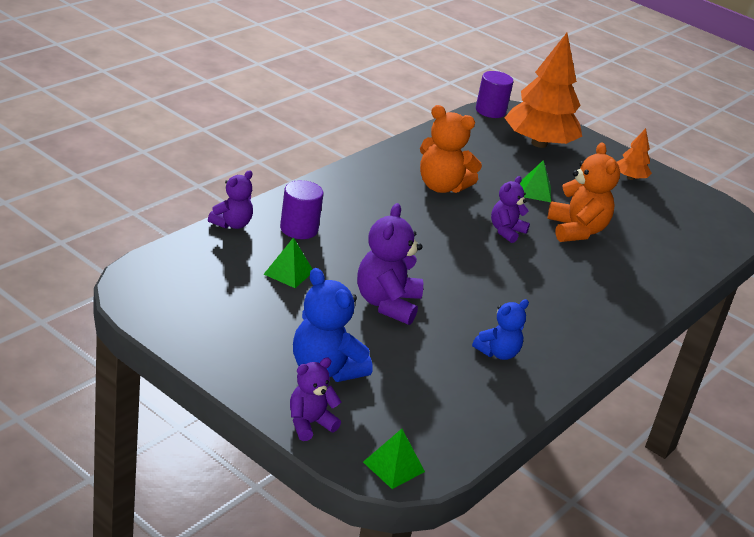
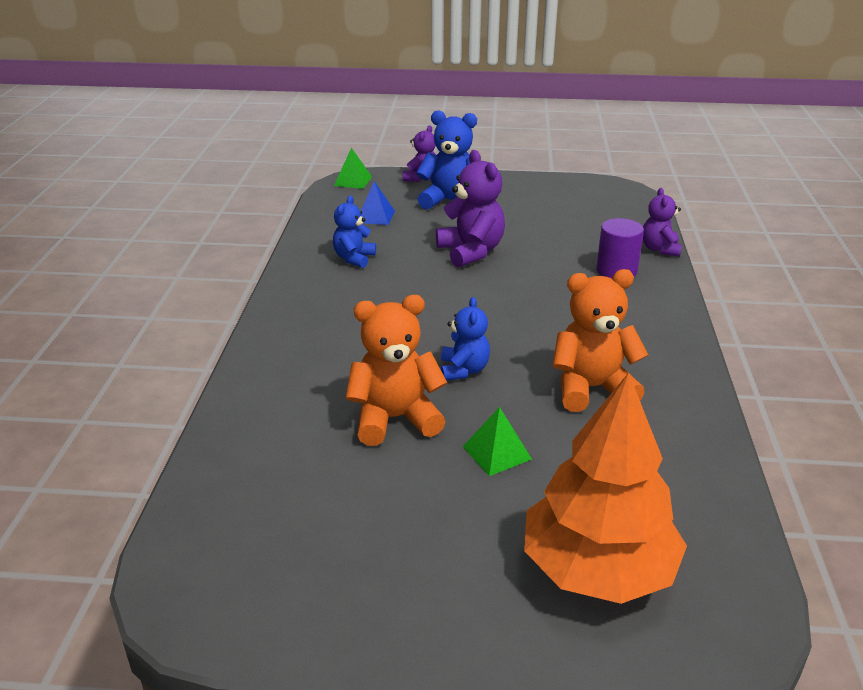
camera: 150 degrees right, 0 degrees up
(289, 273) = (564, 238): green pyramid -> none
(426, 393) = (375, 216): none -> blue pyramid
(490, 111) = (752, 604): purple cylinder -> none
(506, 231) = (463, 370): purple teddy bear -> blue teddy bear
(576, 230) = (395, 418): orange teddy bear -> orange teddy bear turned 120 degrees clockwise
(630, 178) = (403, 586): orange tree -> none

